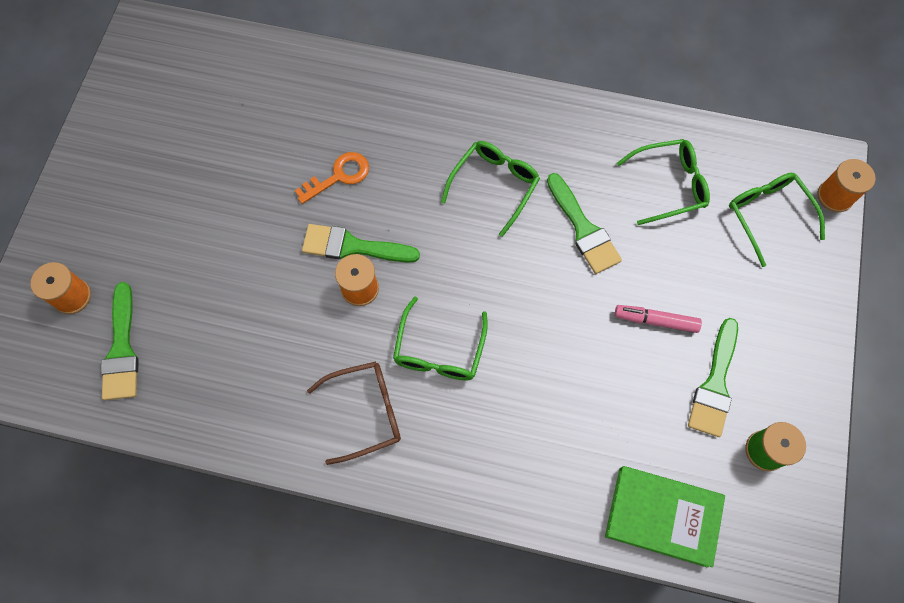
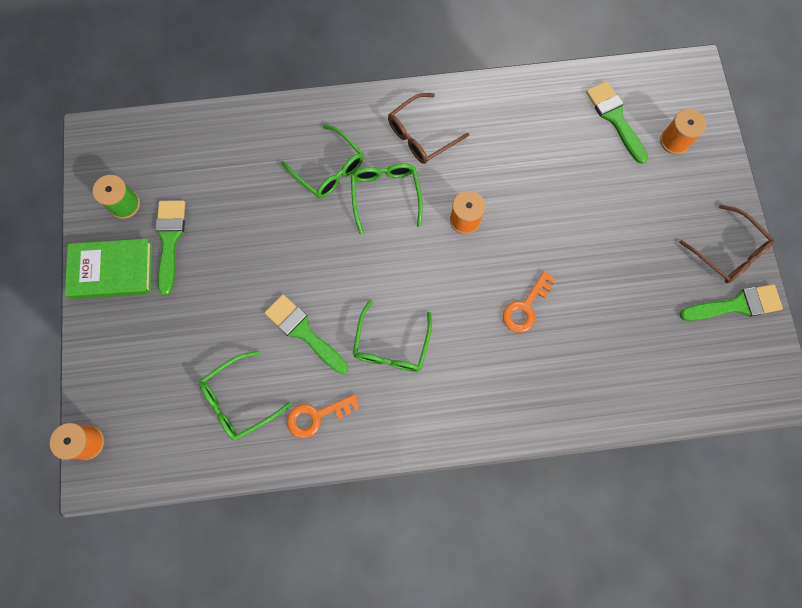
camera: 160 degrees right, 5 degrees up
(100, 160) = (727, 251): none -> brown glasses
(353, 246) = (486, 251): green brush -> green brush (736, 305)
(593, 145) = (317, 416): none -> orange key
(655, 321) = (225, 274): pink marker -> none
(662, 516) = (191, 138): green book -> green book (112, 270)
(768, 216) = (146, 401): green glasses -> green glasses (328, 169)

